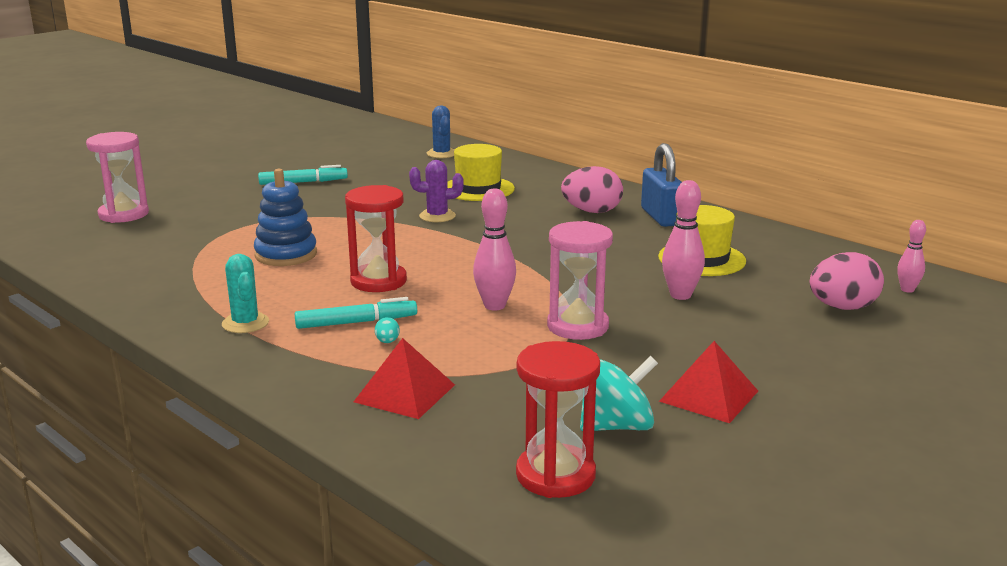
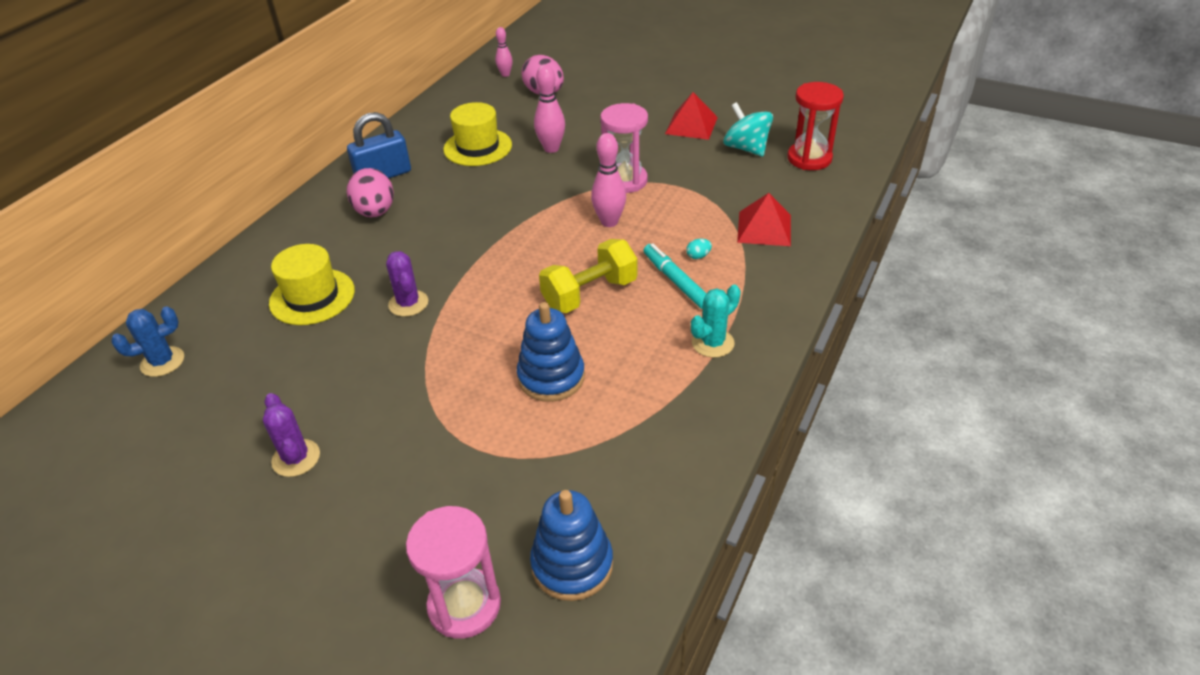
camera: 105 degrees left, 20 degrees up
(105, 242) = (572, 564): none -> blue stacking toy
(303, 182) = (296, 458): turquoise marker -> purple cactus
(378, 281) = (590, 294): red hourglass -> yellow dumbbell

